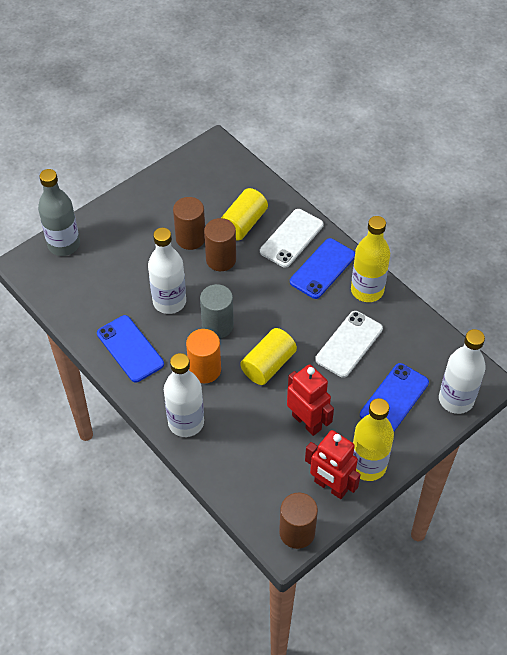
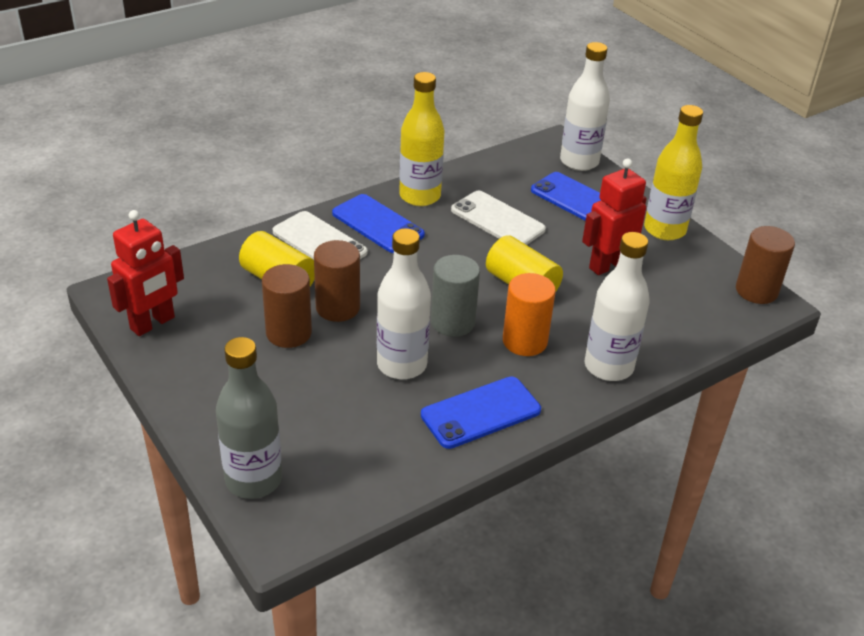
camera: 85 degrees left, 15 degrees down
(330, 486) = (694, 259): red robot -> red robot (153, 323)

